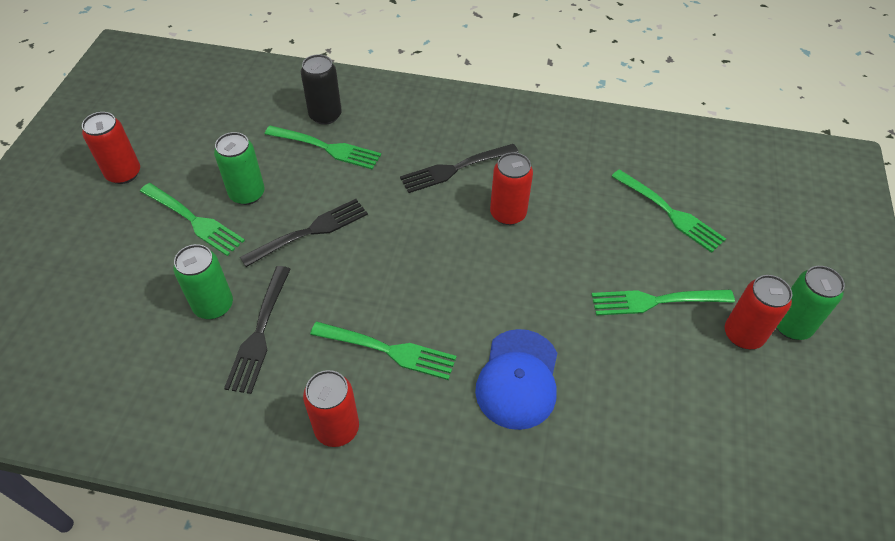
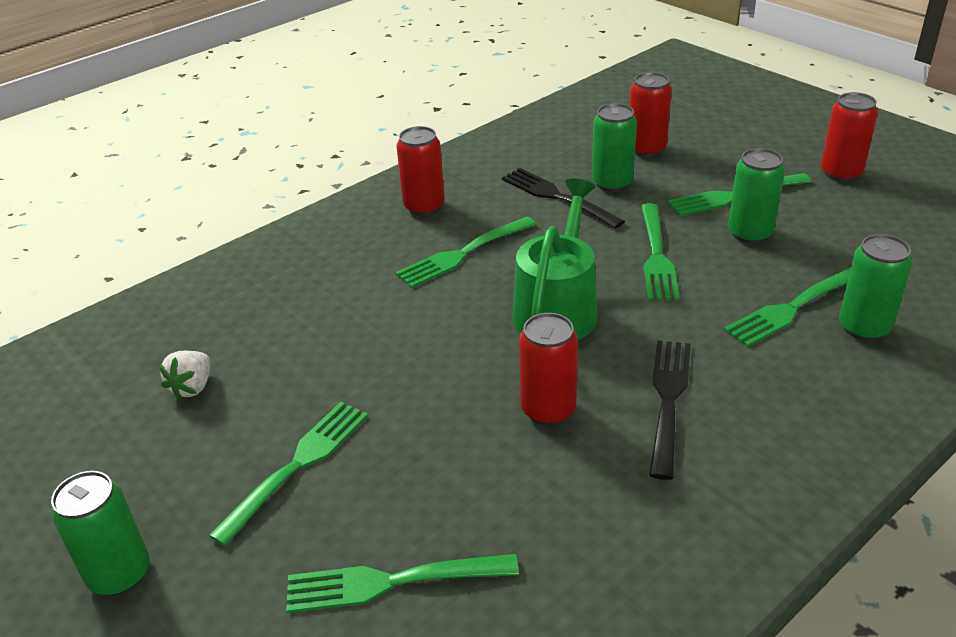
camera: 130 degrees right, 15 degrees down
(309, 232) = (656, 255): black fork -> green fork
(325, 115) = (864, 327): black can -> green can
(413, 255) = (557, 309): none -> green watering can
(518, 379) = (345, 313): blue cap -> none
(667, 416) = (192, 387): none -> white strawberry
(743, 335) = (172, 514): red can -> red can (646, 149)

